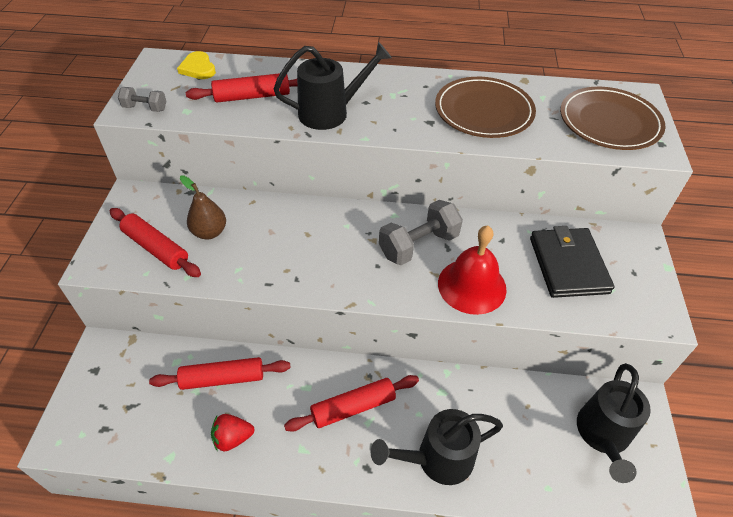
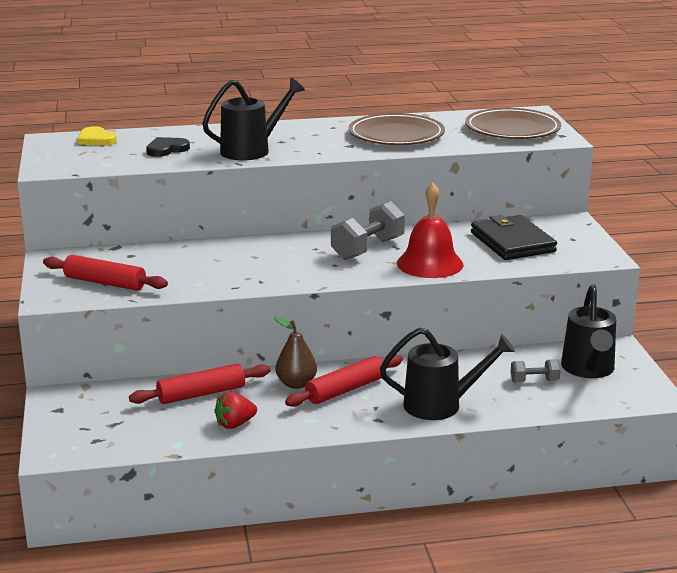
camera: 15 degrees left, 25 degrees down
(145, 108) = (63, 166): grey dumbbell -> grey dumbbell (534, 381)
(209, 232) = (153, 267): brown pear -> brown pear (296, 384)
(252, 96) = (166, 149): red rolling pin -> black heart
(436, 459) = (441, 405): black watering can -> black watering can turned 150 degrees counterclockwise

